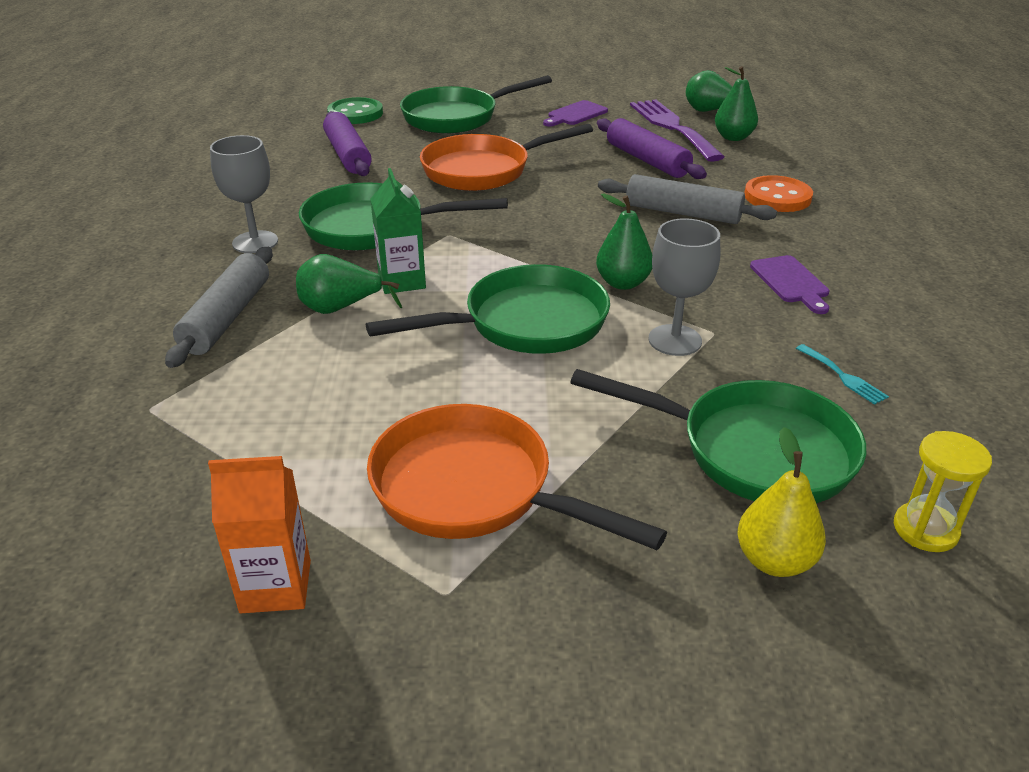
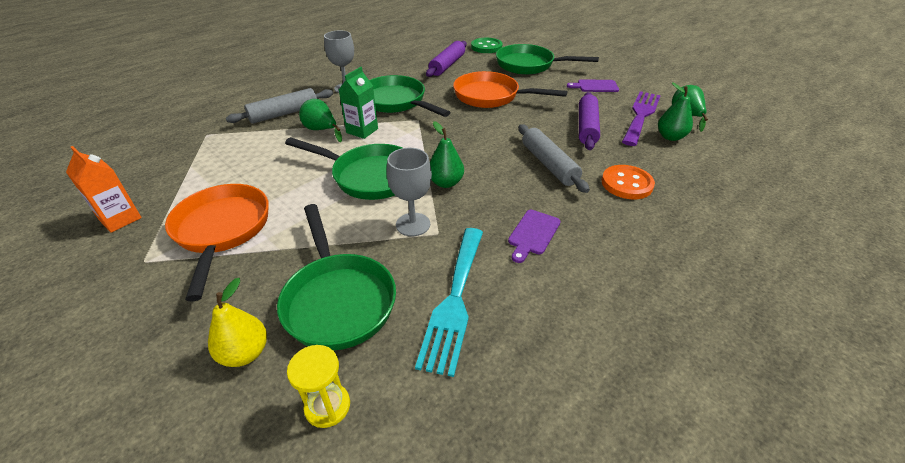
camera: 45 degrees right, 5 degrees up
(843, 376) = (454, 300): turquoise fork -> turquoise fork, size x2.40

